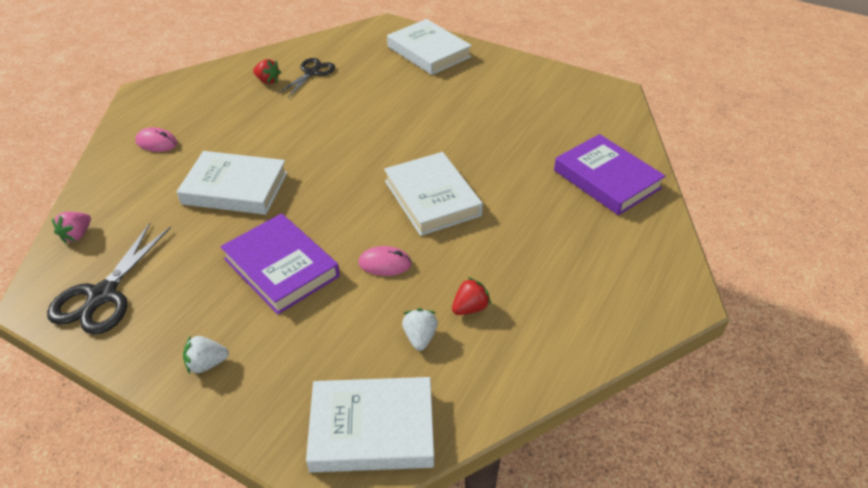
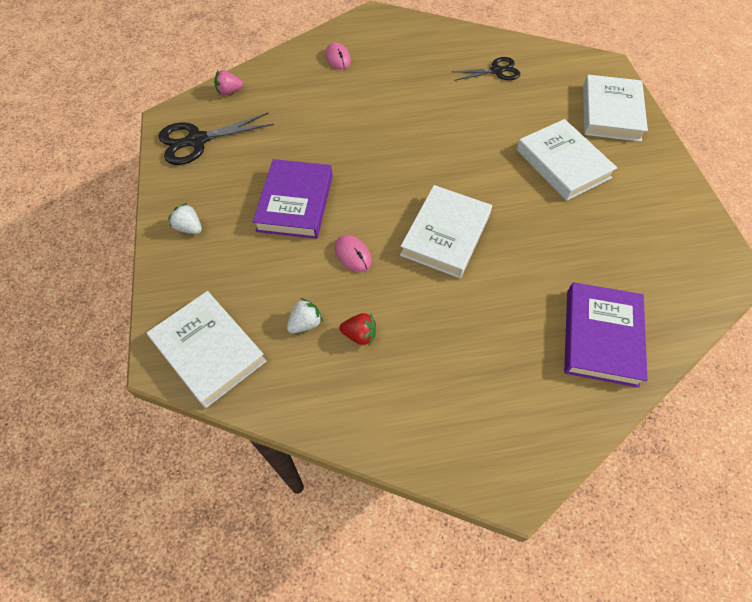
camera: 50 degrees right, 15 degrees up
(235, 188) = (339, 125): white book -> white book (563, 164)
(267, 81) = (459, 57): red strawberry -> none

